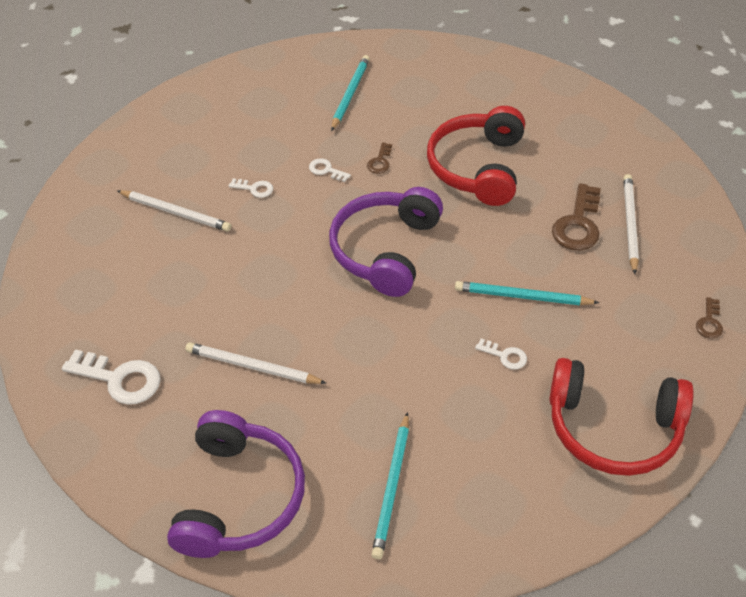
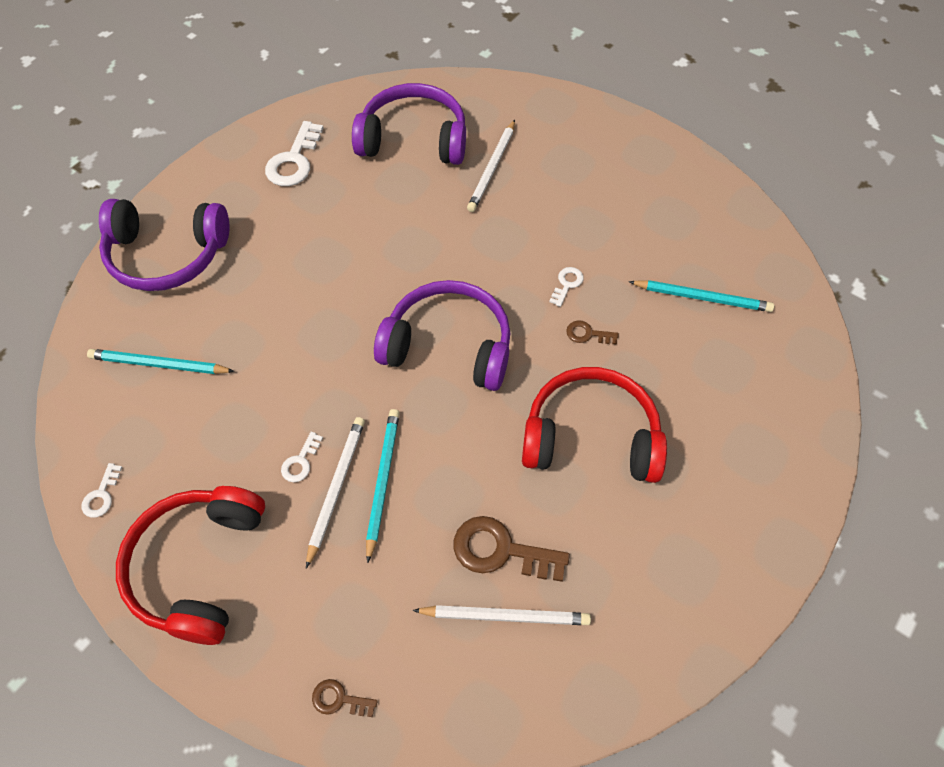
camera: 85 degrees right, 10 degrees up
(117, 272) = (414, 139): none -> purple headphones
(252, 367) = (301, 249): white pencil -> white pencil (336, 488)
(254, 189) = (531, 225): white key -> white key (101, 495)

